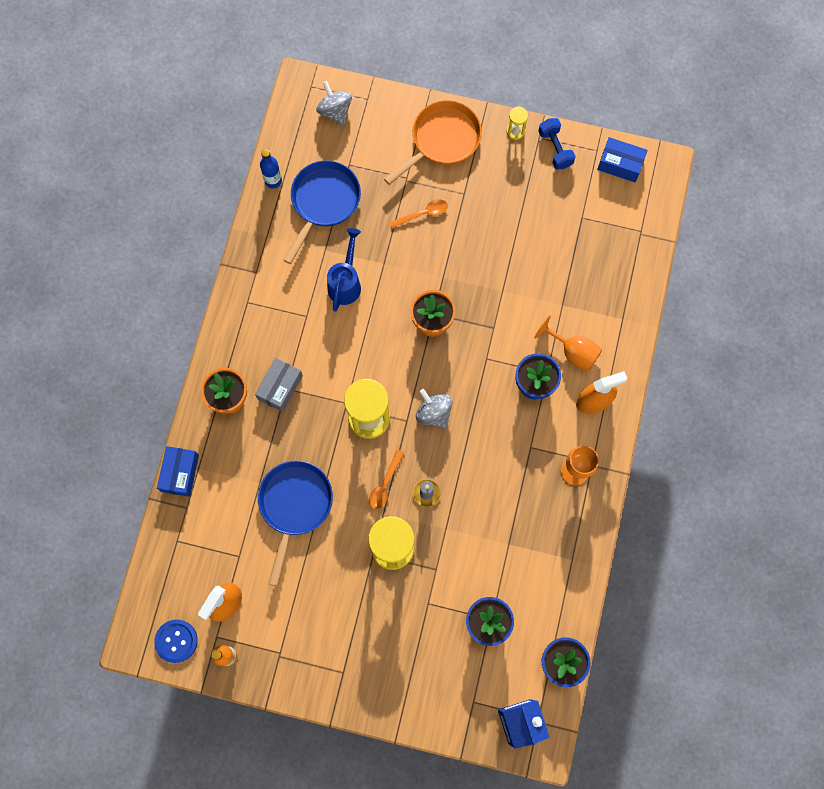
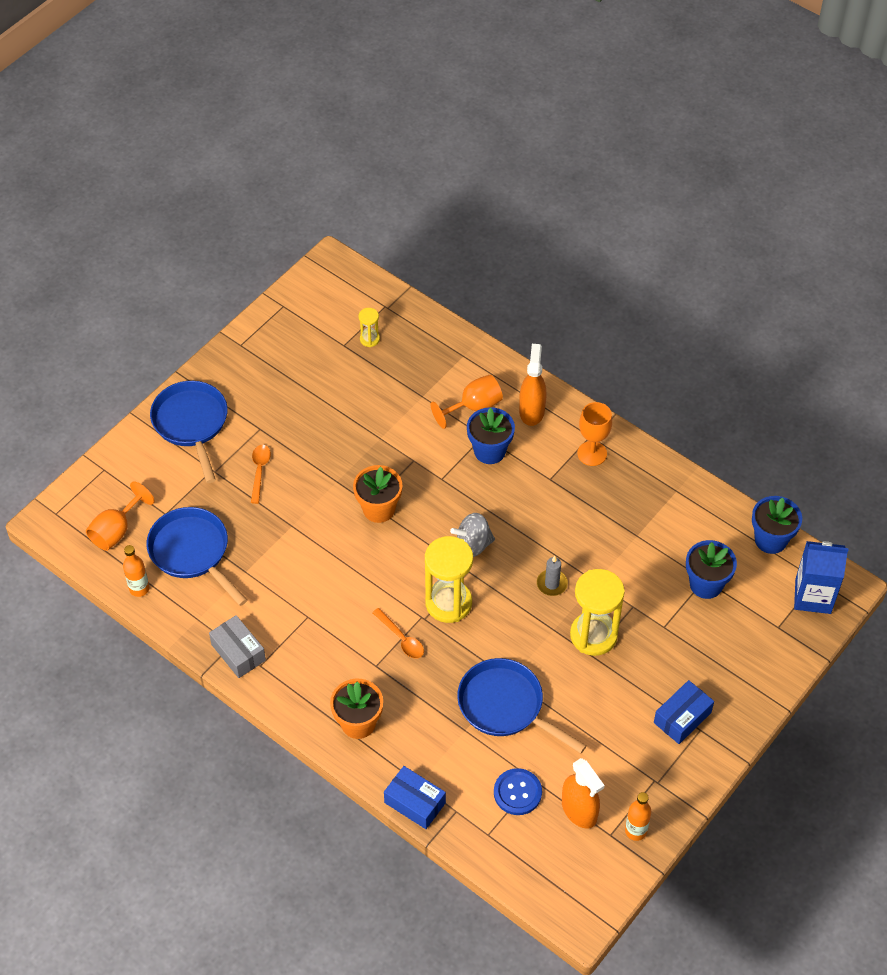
camera: 65 degrees left, 20 degrees down
(176, 641) = (597, 876): blue button -> blue button (517, 792)
(273, 181) = (139, 589): blue bottle -> orange bottle
(280, 387) = (371, 670): grey box -> grey box (238, 652)
(317, 137) = (116, 530): none -> orange goblet
(335, 111) = (98, 502): grey spinning top -> none
(346, 282) = (292, 566): blue watering can -> none
(385, 484) = (524, 616): orange spoon -> orange spoon (401, 639)
(442, 140) = (192, 424): orange pan -> blue pan
(515, 131) = (222, 361): yellow hourglass -> yellow hourglass (369, 339)
(555, 149) = (260, 337): blue dumbbell -> none
(620, 164) = (308, 294): blue box -> blue box (682, 717)

